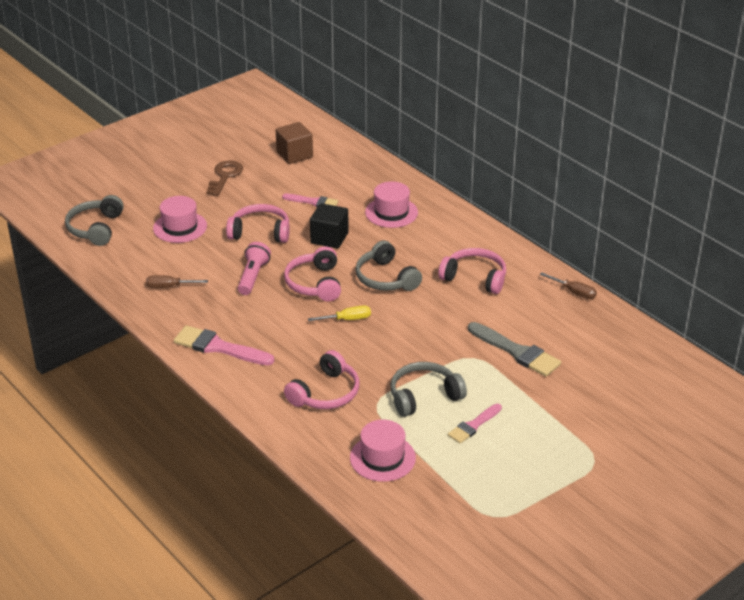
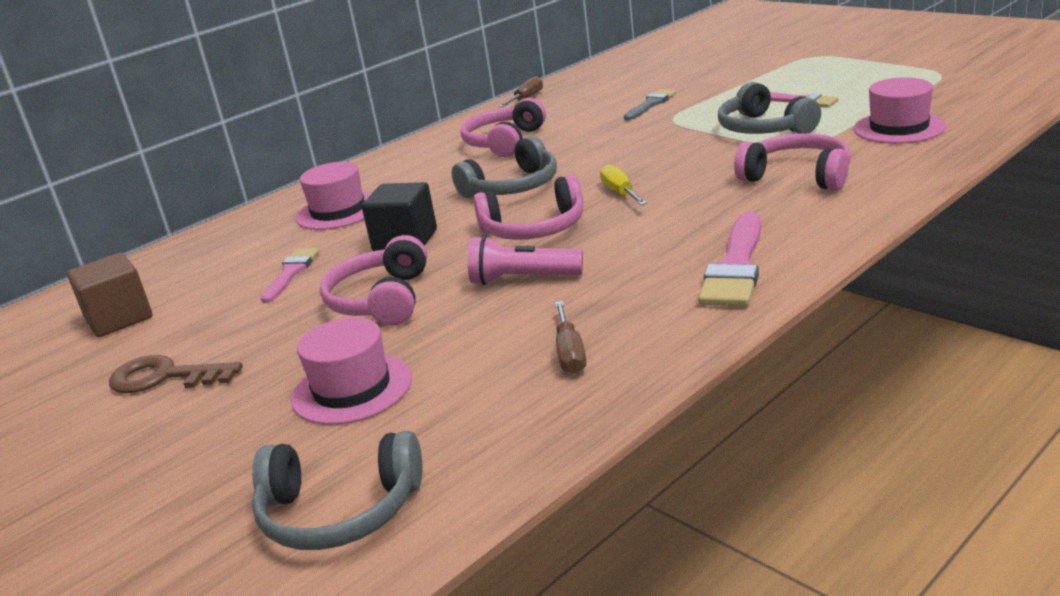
camera: 90 degrees left, 10 degrees down
(517, 352) = (651, 104): grey brush -> grey brush, size x0.62

